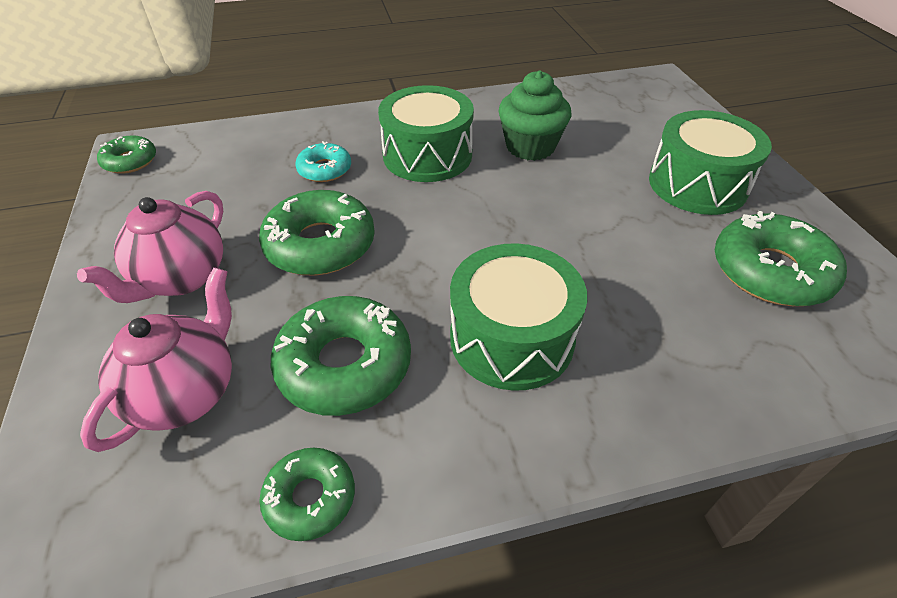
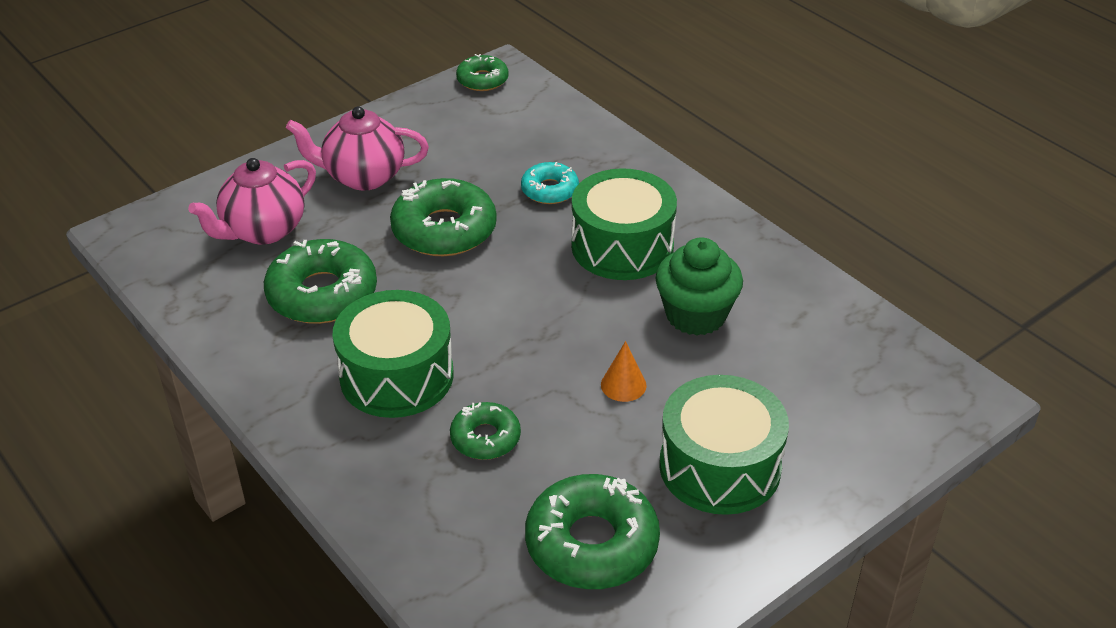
camera: 65 degrees right, 5 degrees down
(186, 392) = (263, 231): pink teapot -> pink teapot turned 135 degrees clockwise
(310, 498) = (209, 320): green donut -> green donut (485, 438)
(591, 202) = (623, 385): none -> orange cone

